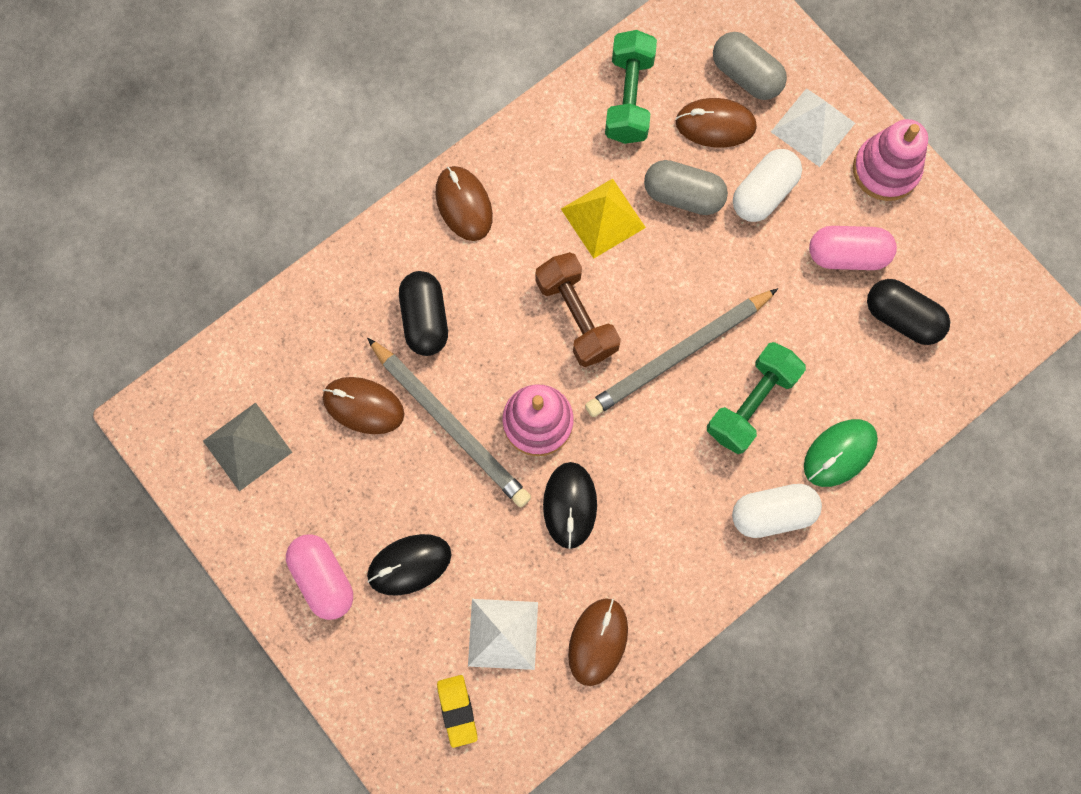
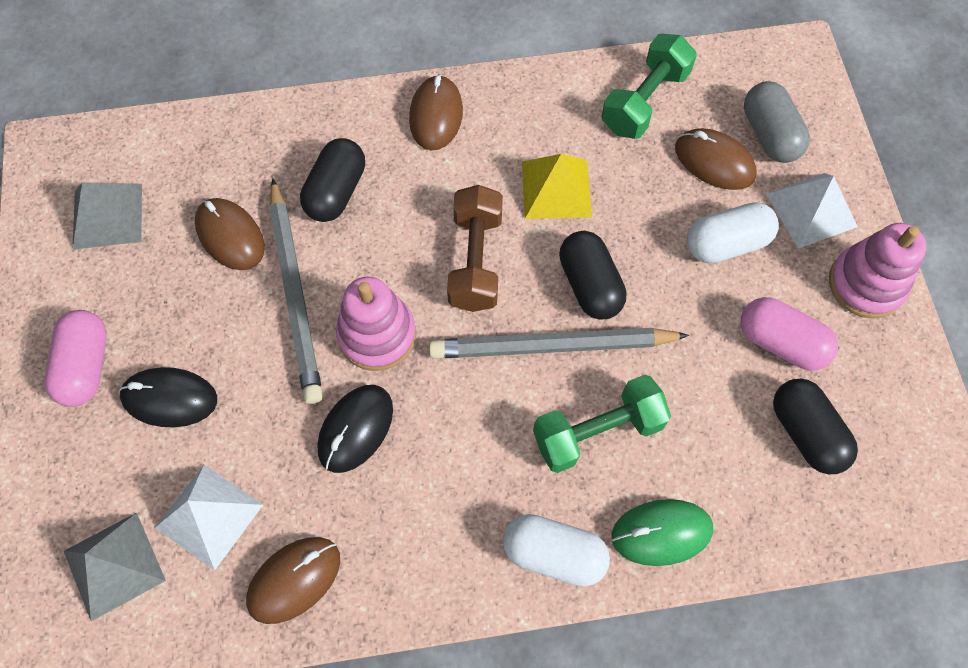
camera: 30 degrees right, 10 degrees down
(457, 710) = (114, 565): yellow eraser -> grey pyramid
(678, 287) = (590, 285): none -> black capsule
(683, 195) = (645, 207): grey capsule -> none

